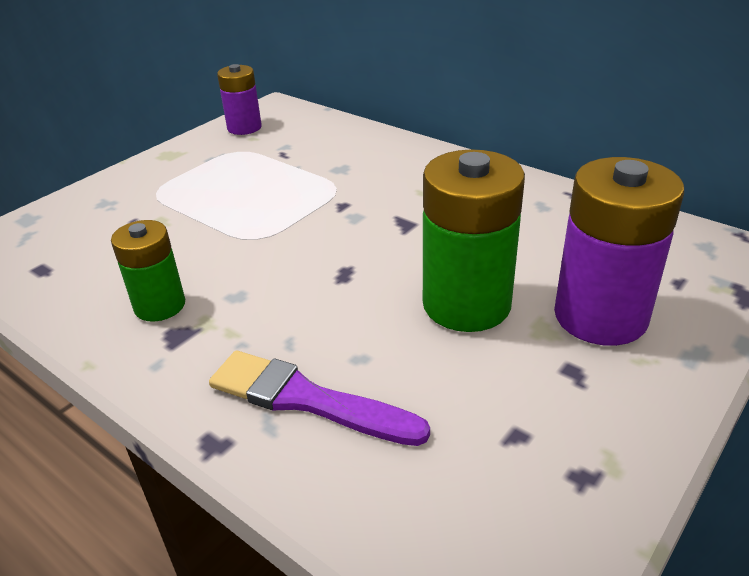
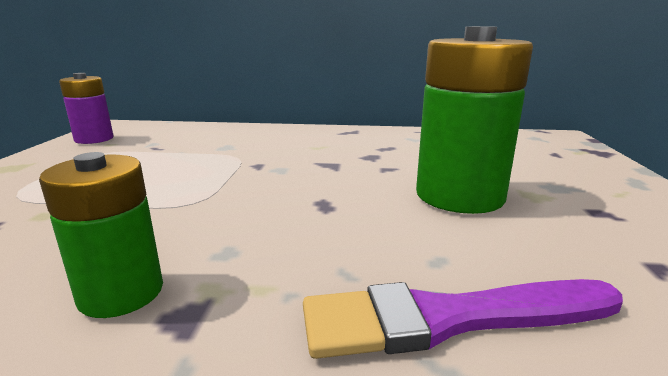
camera: 35 degrees left, 15 degrees down
(600, 316) = (553, 178): purple battery -> none

